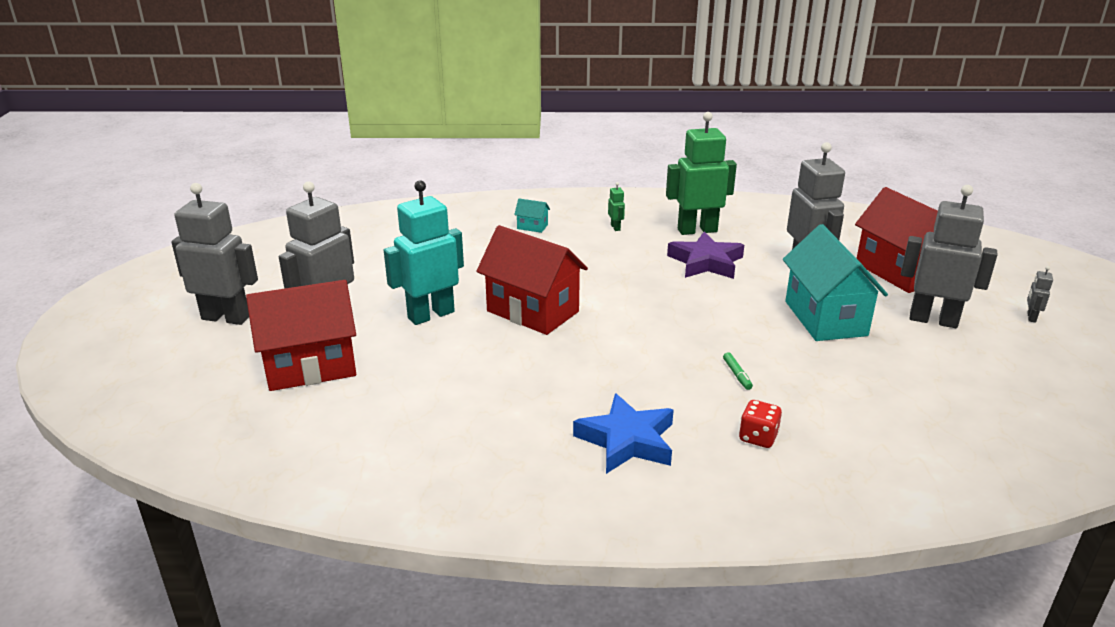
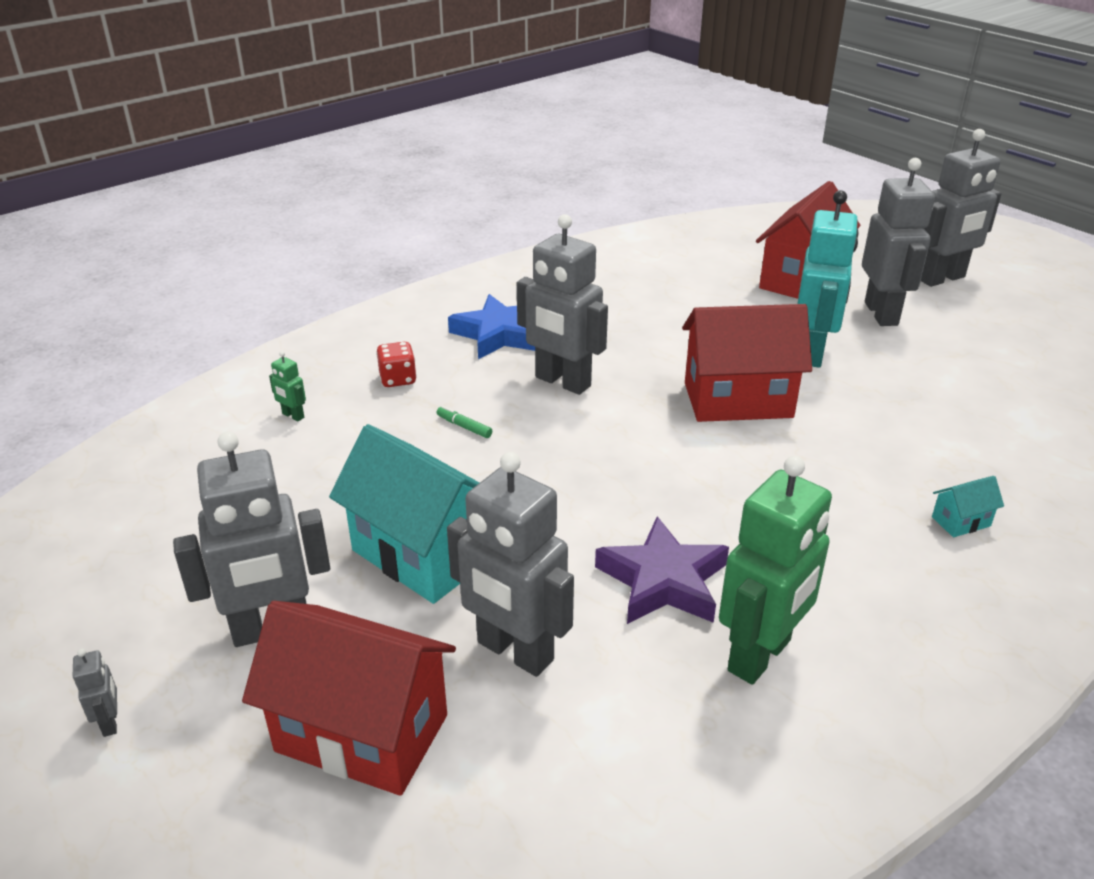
camera: 140 degrees right, 5 degrees up
(615, 227) = (870, 587): green robot -> green robot (293, 416)
(629, 374) = (562, 382): none -> grey robot

